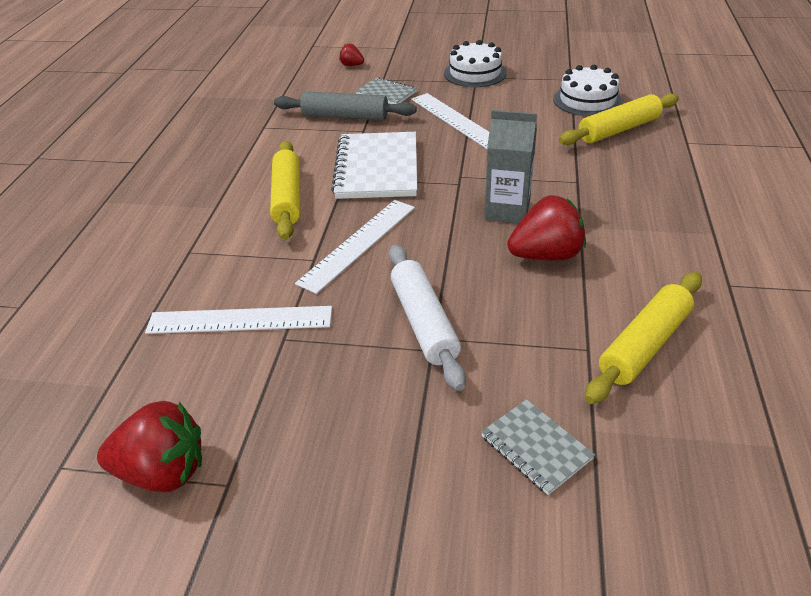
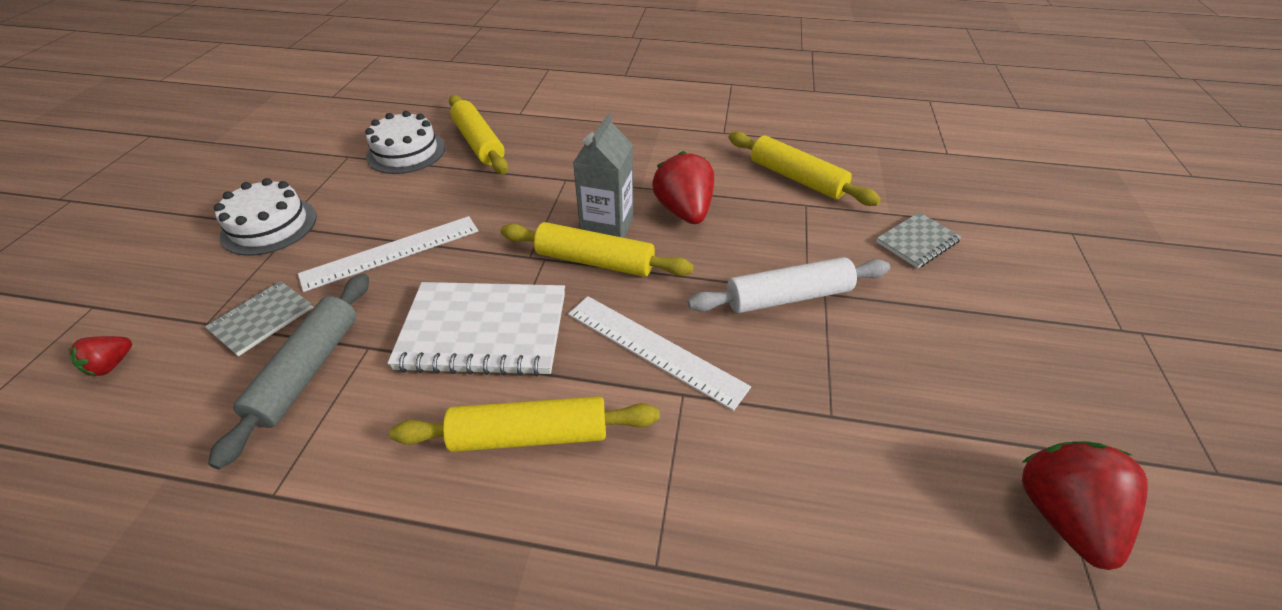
camera: 90 degrees left, 5 degrees up
(240, 320) = (807, 467): white ruler -> none
(459, 208) = (595, 261): none -> yellow rolling pin

